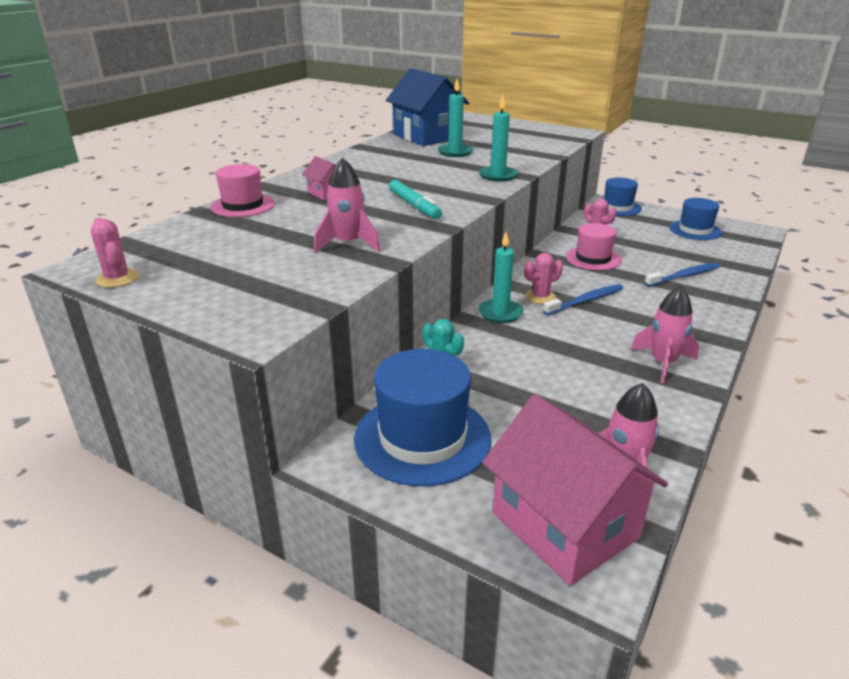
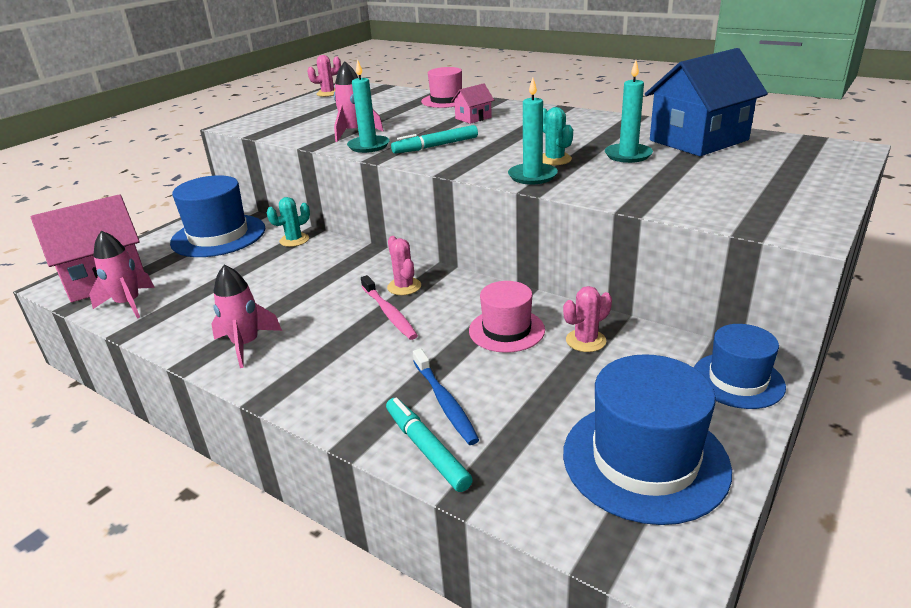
camera: 95 degrees right, 0 degrees up
(461, 169) = (554, 159): none -> turquoise cactus
(500, 313) = (375, 264): turquoise candle -> turquoise candle (368, 146)
(585, 301) = (389, 313): blue toothbrush -> pink toothbrush
(695, 230) = (645, 460): blue hat -> blue hat, size x1.63
(730, 280) = (426, 449): none -> turquoise marker

